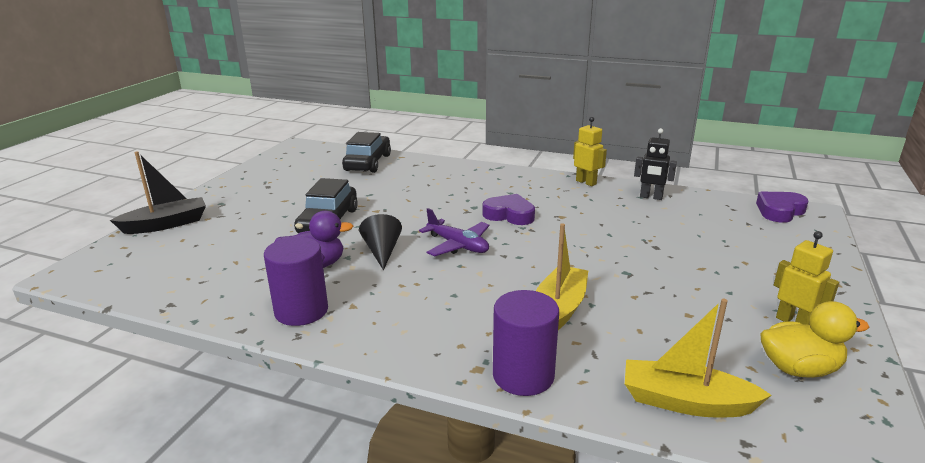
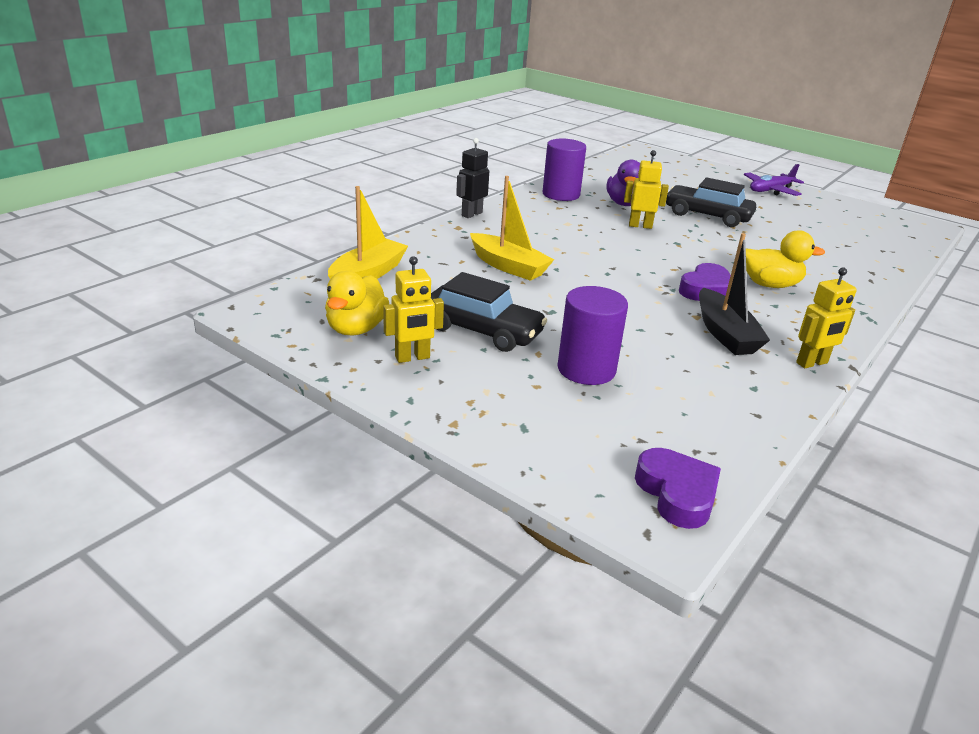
camera: 105 degrees right, 5 degrees up
(166, 224) = (714, 171): black boat -> black boat (725, 334)
(368, 163) = (873, 249): black car -> black car (482, 330)
(382, 251) = (640, 226): black cone -> yellow robot
(458, 245) = (640, 253): purple plane -> purple plane (770, 190)
(475, 194) = (770, 285): none -> yellow duck
(523, 375) = (439, 237): purple cylinder -> purple cylinder (586, 369)
(651, 197) = (750, 395): black robot -> black robot (471, 214)

